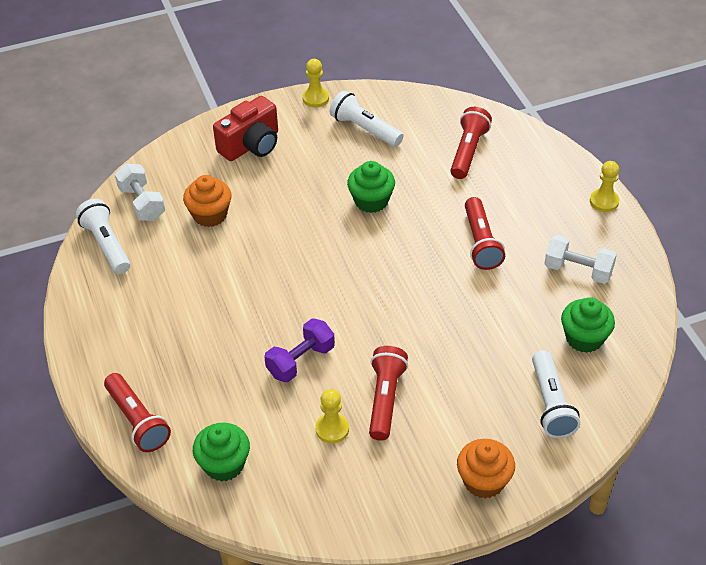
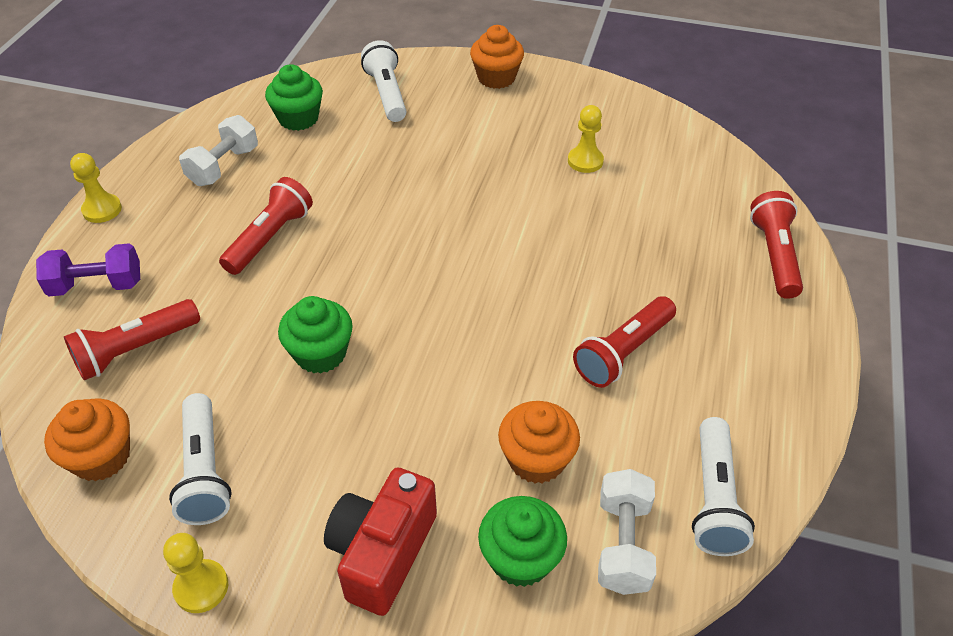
camera: 145 degrees left, 0 degrees up
(224, 464) = (705, 182): green cupcake -> green cupcake (520, 558)
(251, 145) = (382, 553): red camera -> red camera turned 60 degrees counterclockwise
(300, 361) = (566, 226): purple dumbbell -> purple dumbbell (97, 285)
(385, 399) = (517, 159): red flashlight -> red flashlight (623, 352)
(418, 109) = (101, 457): none -> orange cupcake
(551, 404) = (387, 94): white flashlight -> white flashlight turned 45 degrees counterclockwise
(578, 270) = (224, 166): white dumbbell -> white dumbbell turned 60 degrees clockwise

